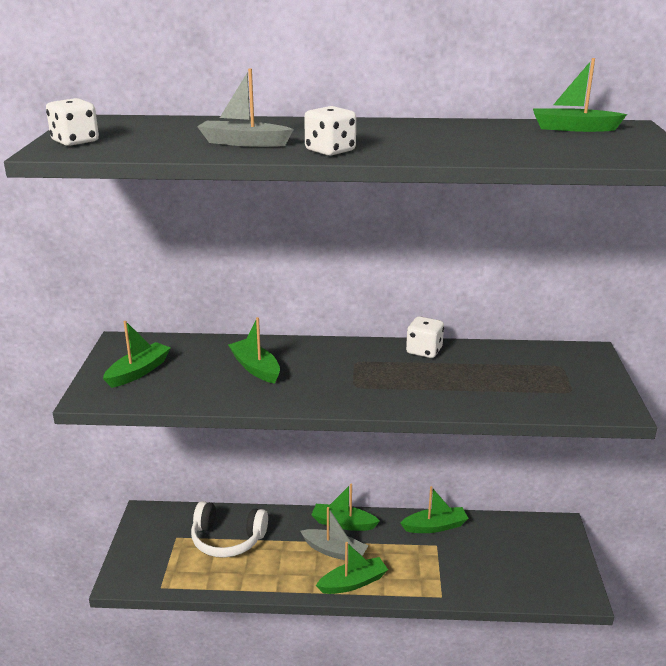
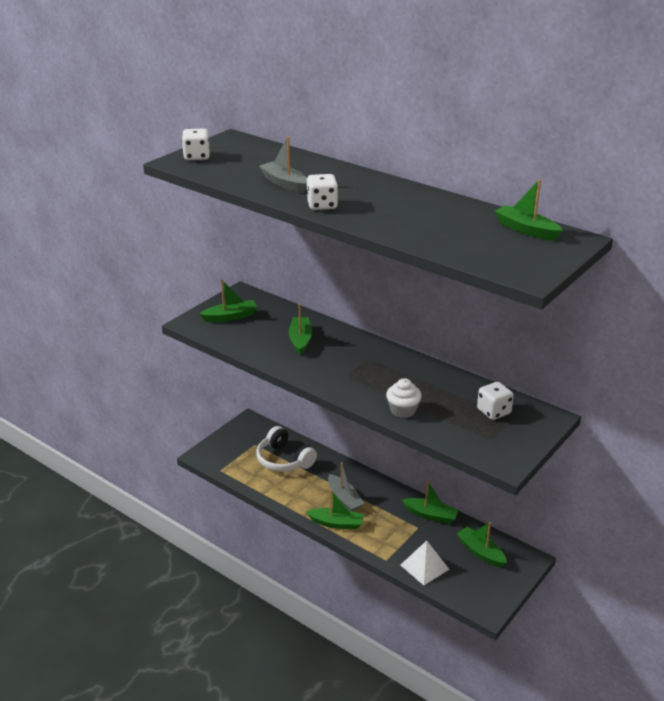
camera: 35 degrees right, 5 degrees up
(343, 523) = (368, 484): green boat -> green boat (480, 552)
(424, 351) = (425, 369): white dice -> white dice (493, 411)
(457, 398) = (403, 410): none -> white cupcake
(484, 583) = (424, 567): none -> white pyramid

